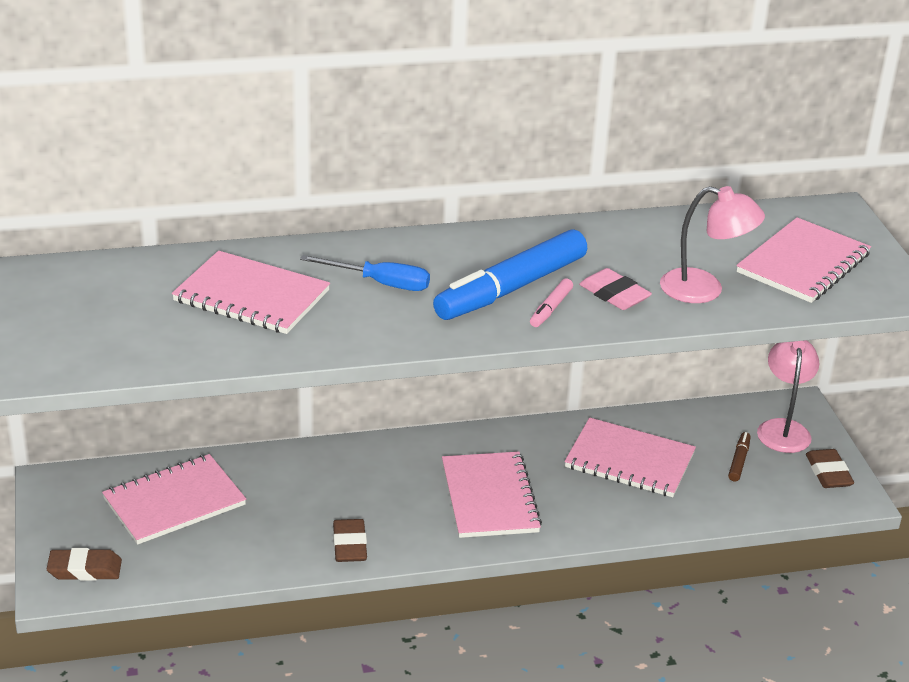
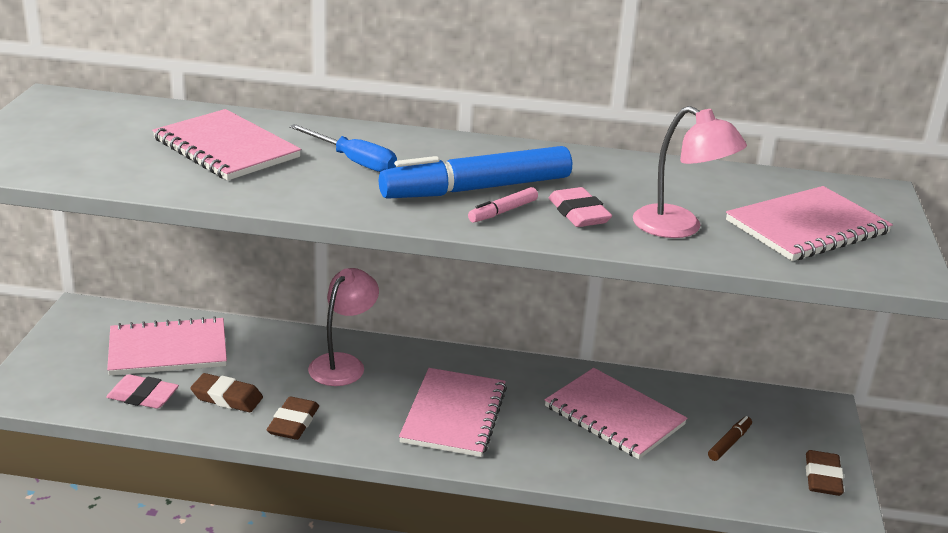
camera: 20 degrees right, 5 degrees down
(85, 569) = (50, 384): brown eraser -> brown eraser (227, 398)
(187, 557) = (143, 396): none -> pink eraser
(783, 429) = (794, 425): pink lamp -> pink lamp (343, 364)

